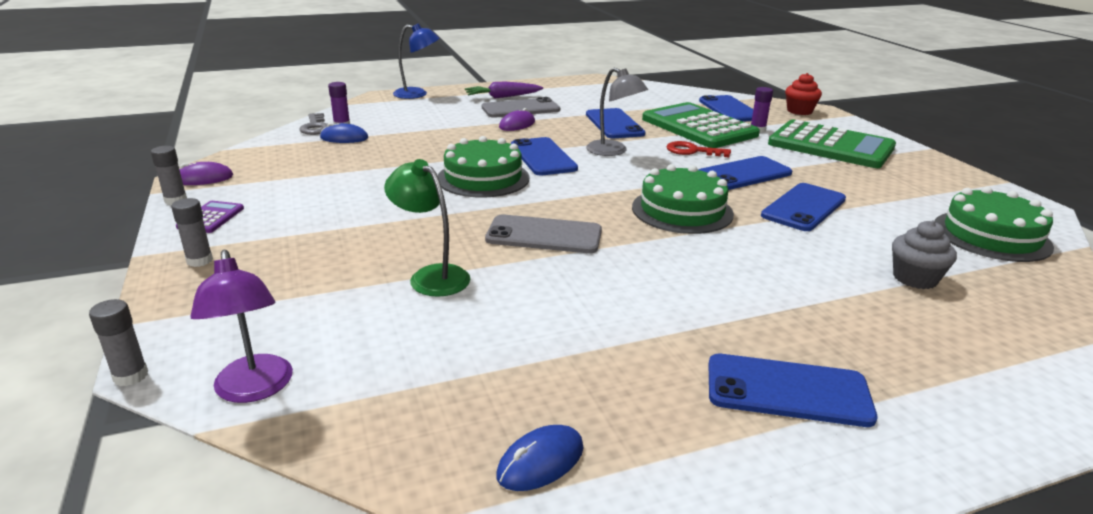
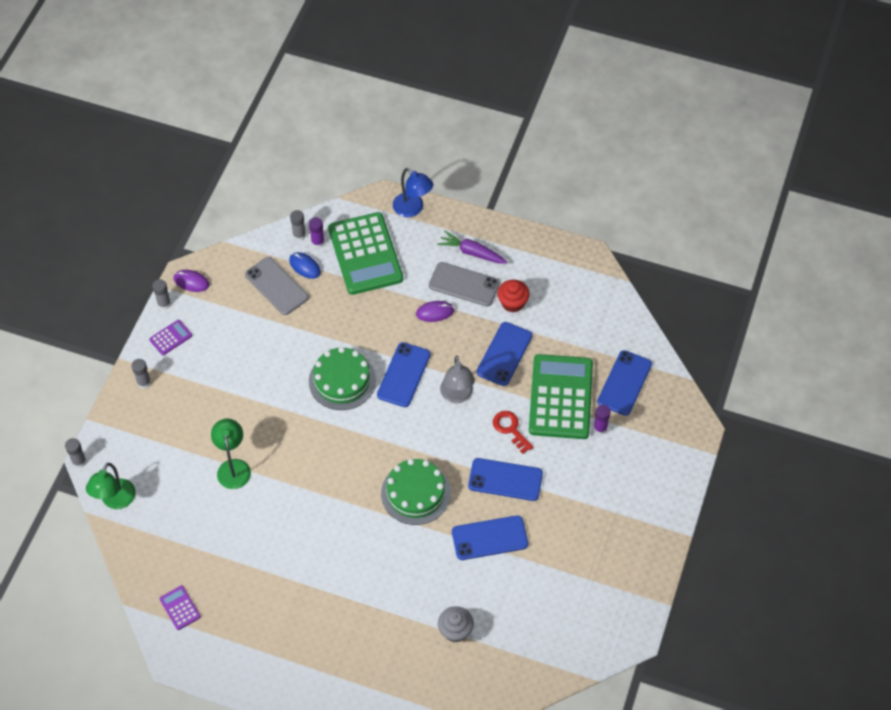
camera: 40 degrees right, 30 degrees up
(254, 389) = (115, 501): purple lamp -> green lamp
(315, 127) = (299, 235): grey key -> grey glue stick
(541, 461) = (180, 608): blue mouse -> purple calculator
(544, 235) = (316, 467): grey phone -> grey phone (276, 286)
(787, 390) = (300, 643): blue phone -> none
(799, 111) = (678, 420): red cupcake -> red cupcake (512, 303)
(830, 146) = (619, 485): green calculator -> green calculator (365, 254)
(991, 235) = (556, 635): green cake -> none

